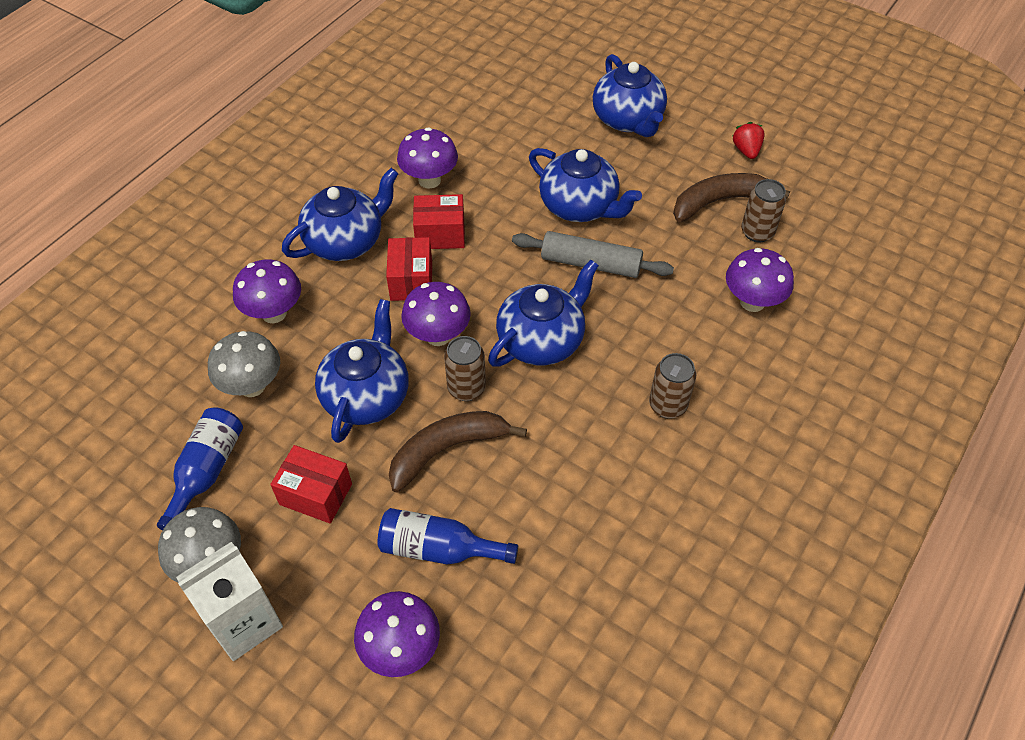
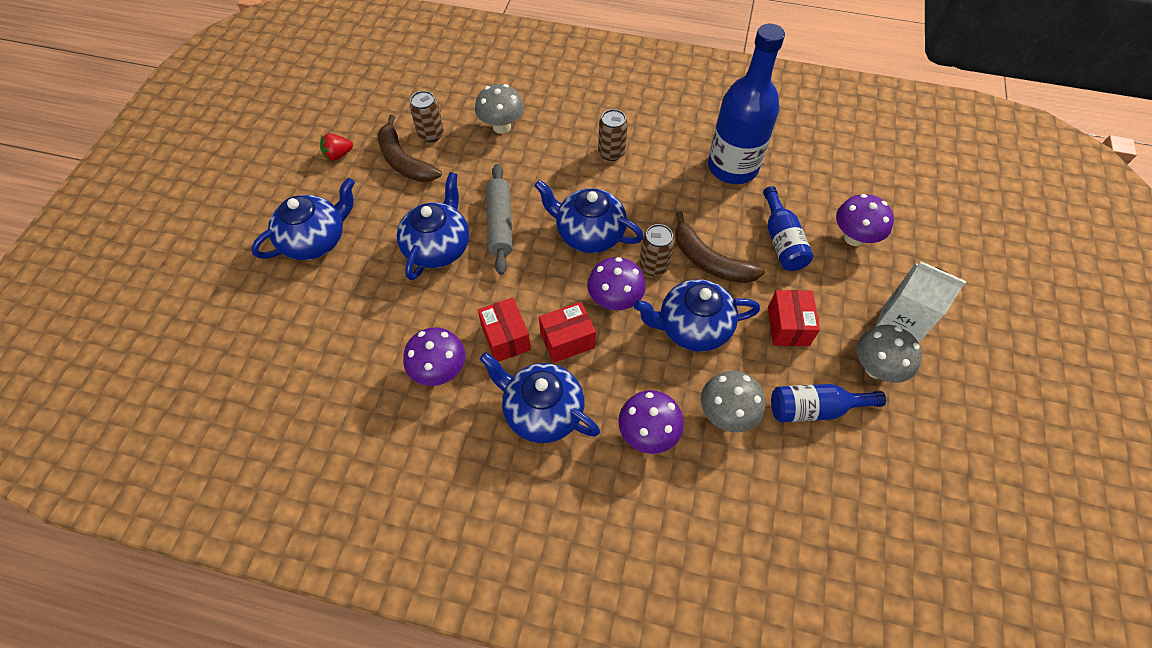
camera: 110 degrees left, 5 degrees up
(590, 545) = (732, 167): none -> blue bottle
(752, 302) = (501, 127): purple mushroom -> grey mushroom

